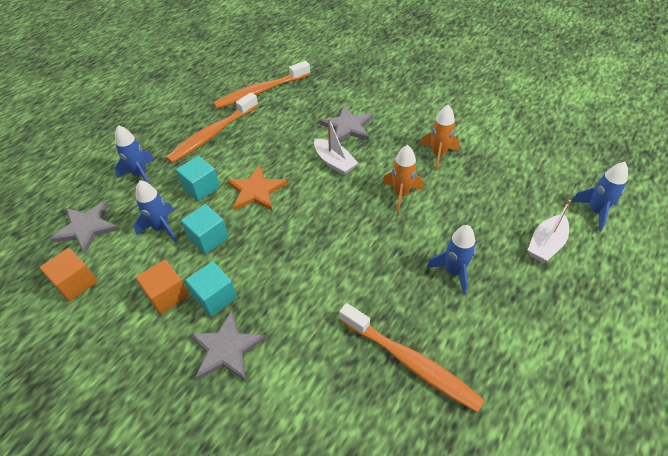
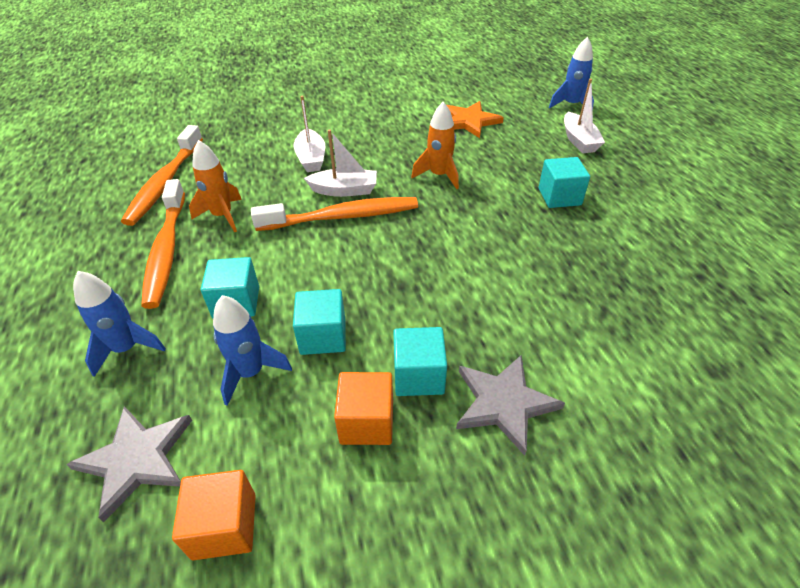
camera: 50 degrees left, 5 degrees down
(256, 191) = (305, 261): orange star -> orange star (469, 121)
(348, 127) = (311, 158): grey star -> white boat
(411, 362) = (635, 273): orange toothbrush -> orange toothbrush (342, 217)
(438, 155) = (420, 133): orange rocket -> orange rocket (222, 216)
(453, 272) = (559, 197): blue rocket -> turquoise cube

